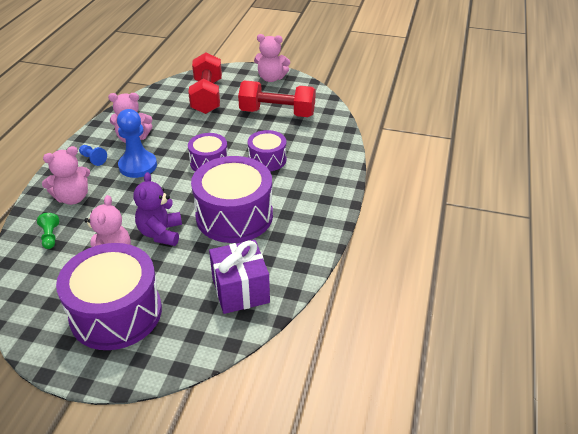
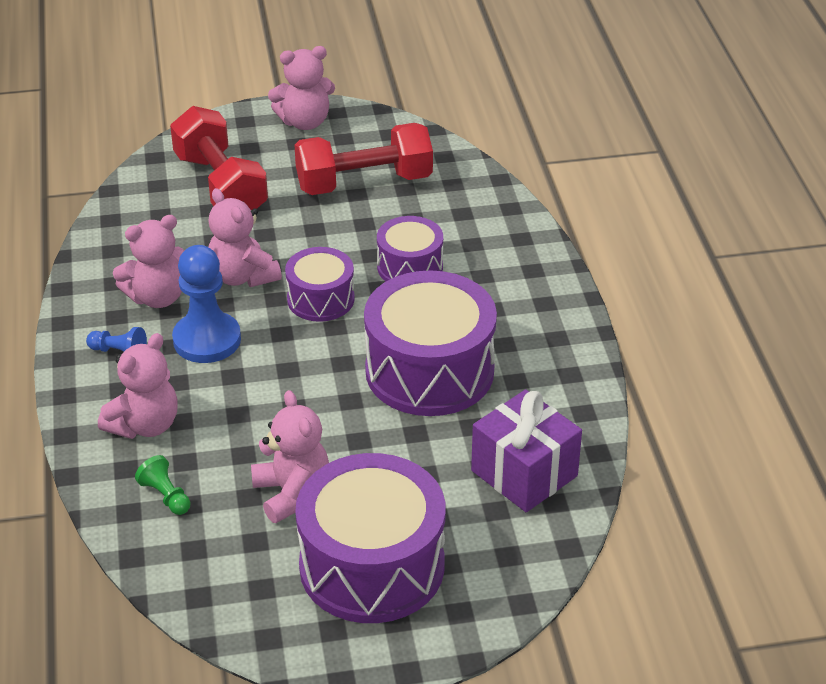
camera: 25 degrees left, 0 degrees up
(161, 233) = (339, 433): purple teddy bear -> none
(181, 141) = (242, 276): none -> pink teddy bear

